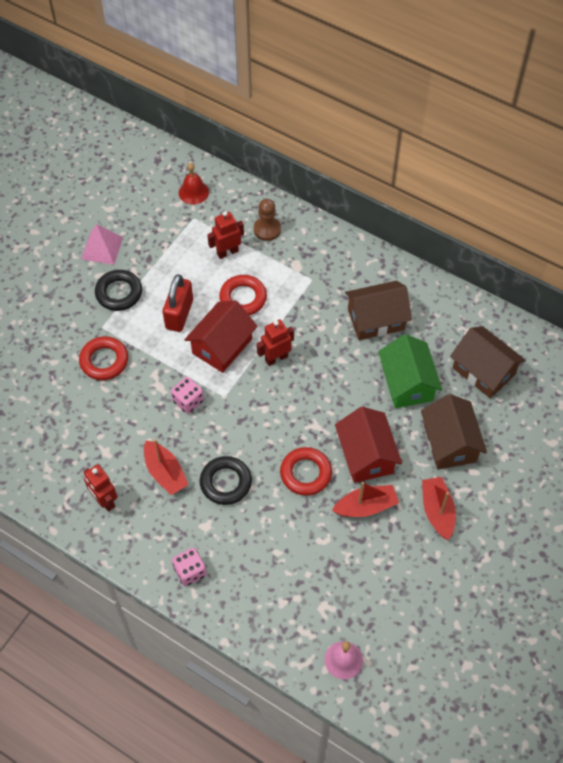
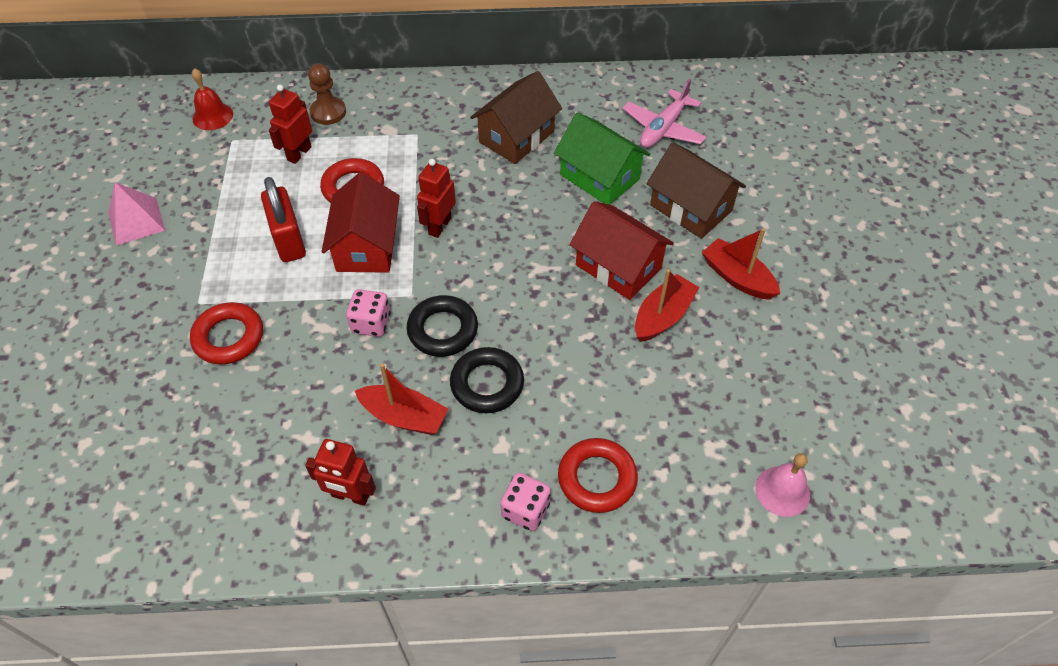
camera: 35 degrees left, 5 degrees down
(119, 293) = (194, 256): black ring -> black ring (443, 330)
(305, 473) = (570, 321): red ring -> red ring (597, 478)
(483, 371) = (663, 128): brown house -> pink plane

